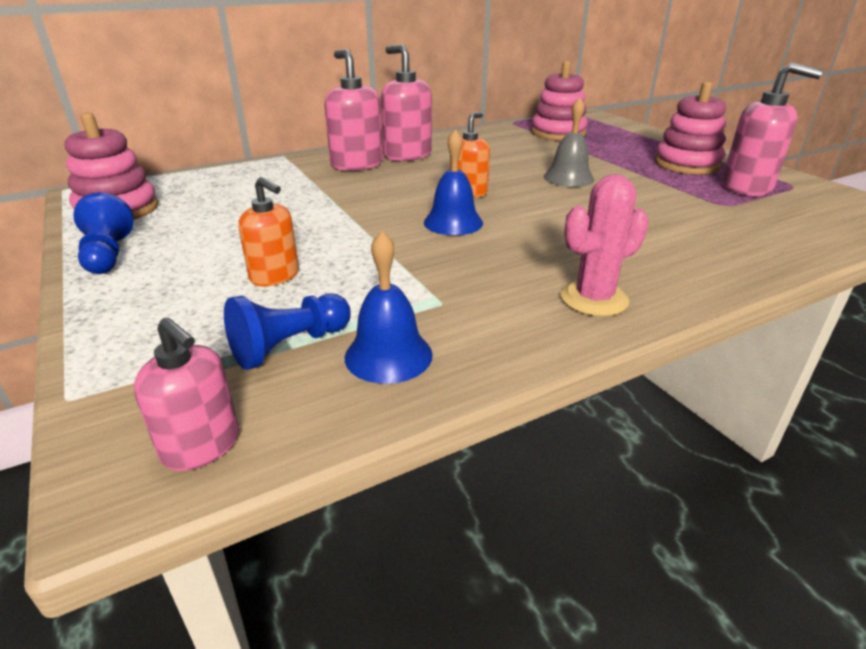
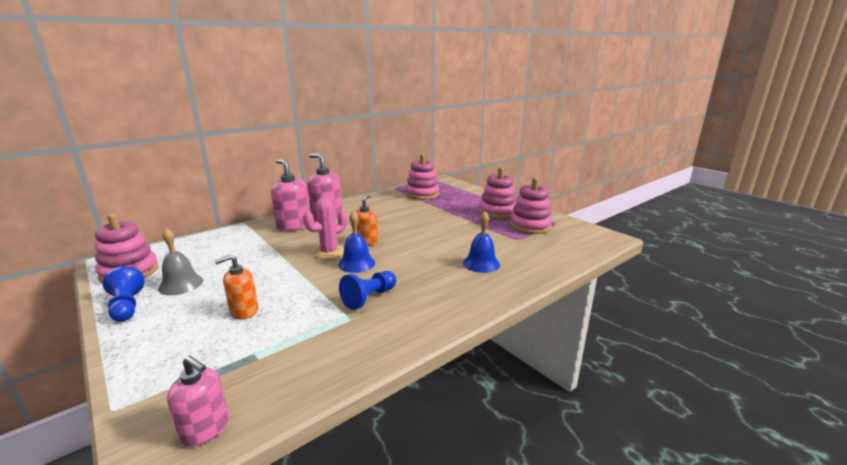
camera: 10 degrees left, 10 degrees down
(275, 276) = (244, 311): orange soap dispenser -> orange soap dispenser turned 120 degrees clockwise
(290, 346) = (257, 358): blue pawn -> blue pawn (369, 298)
(388, 355) = (318, 357): blue bell -> blue bell (481, 263)
(568, 178) = (427, 226): grey bell -> grey bell (181, 284)
(594, 299) = (439, 307): pink cactus -> pink cactus (329, 252)
(747, 187) = (530, 226): pink soap dispenser -> pink stacking toy

